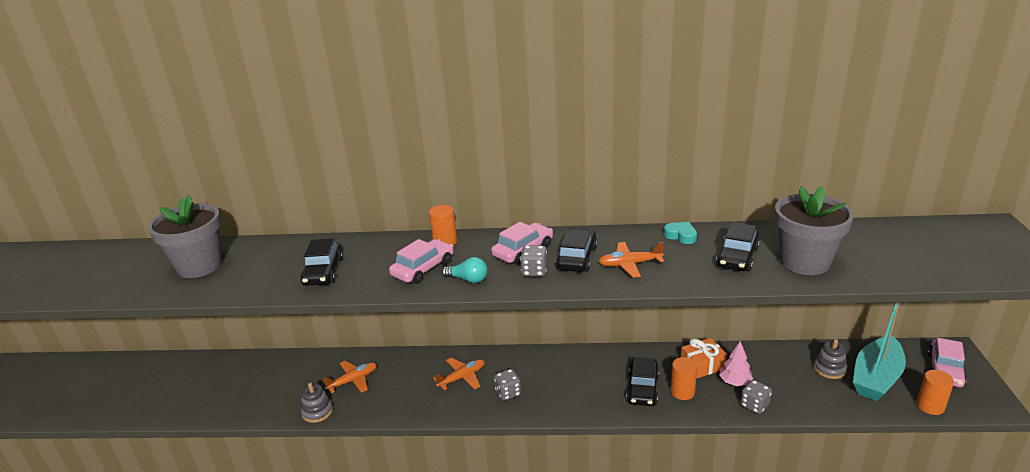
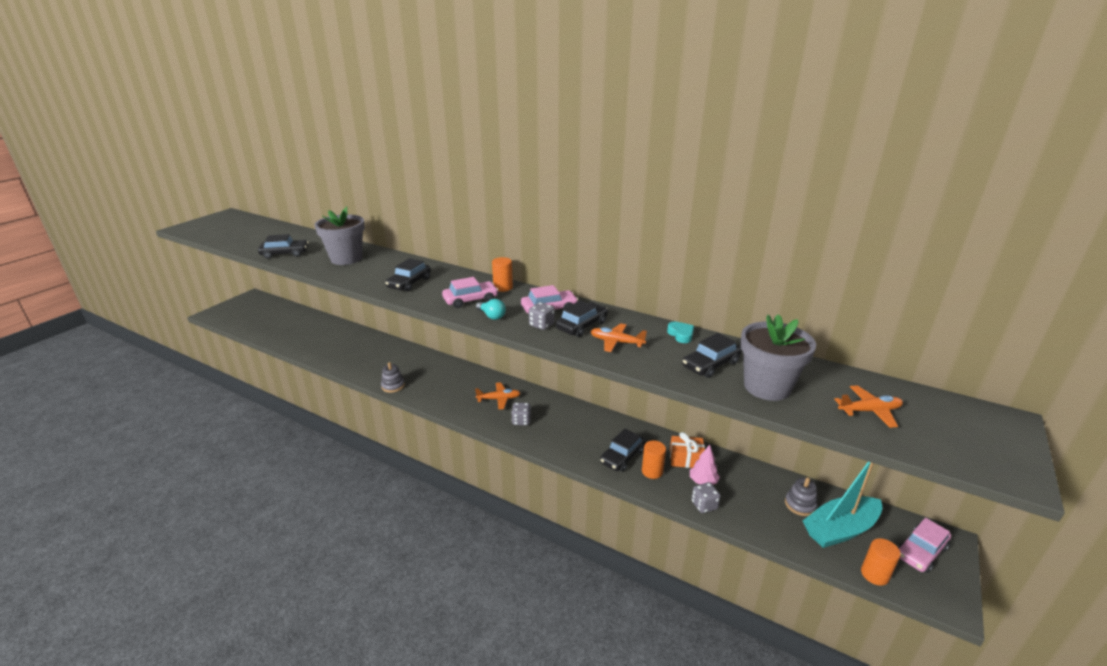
camera: 25 degrees right, 0 degrees up
(97, 286) = (285, 254): none -> black car
(353, 381) = (429, 375): orange plane -> orange plane (869, 411)

